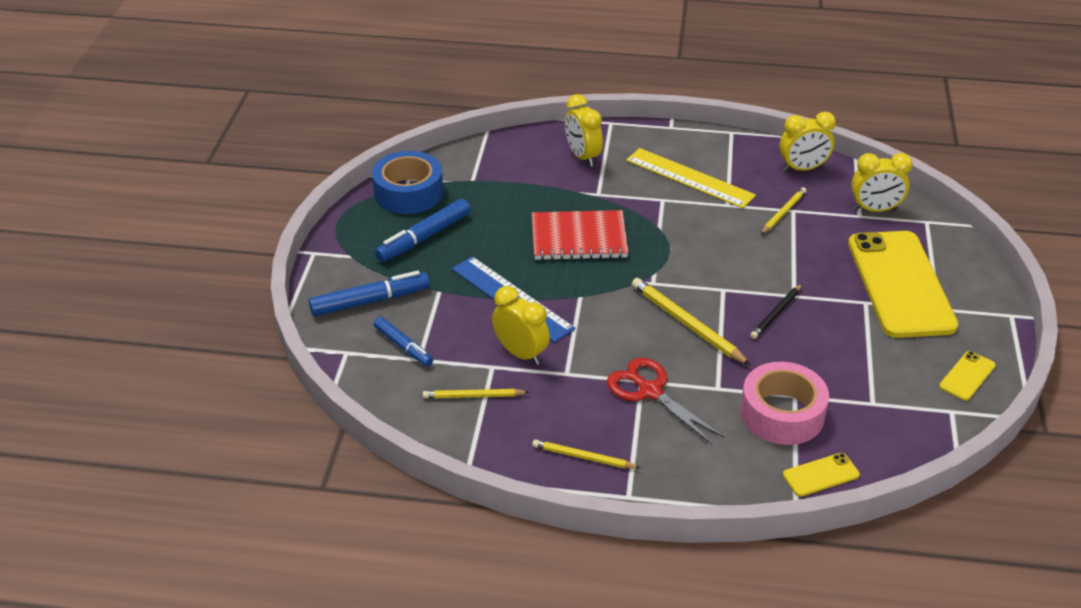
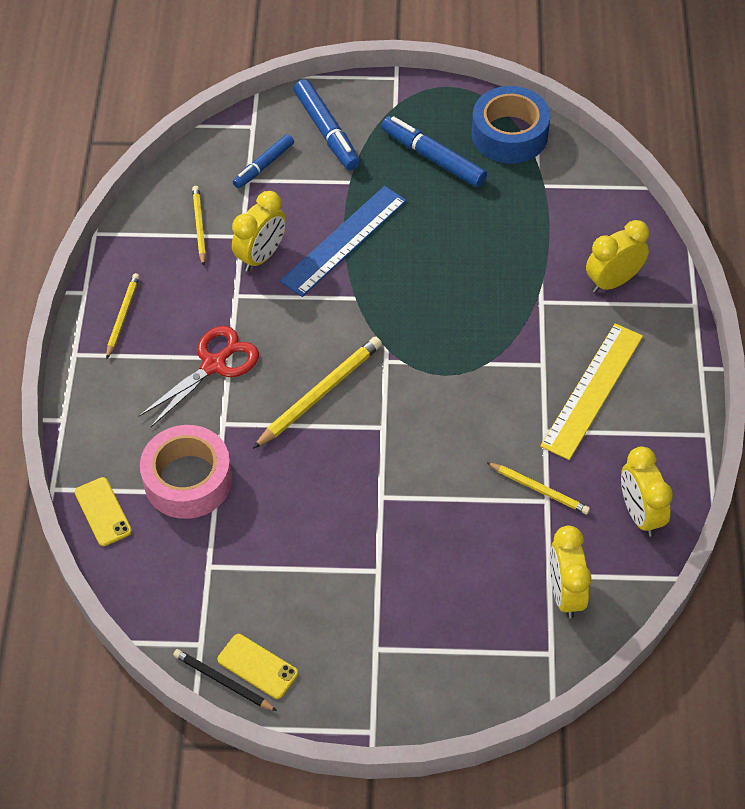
camera: 85 degrees right, 15 degrees up
(579, 238) = (454, 289): red notebook -> none
(776, 313) = (347, 478): black pencil -> black pencil (223, 681)
(900, 284) = (416, 610): yellow phone -> none

